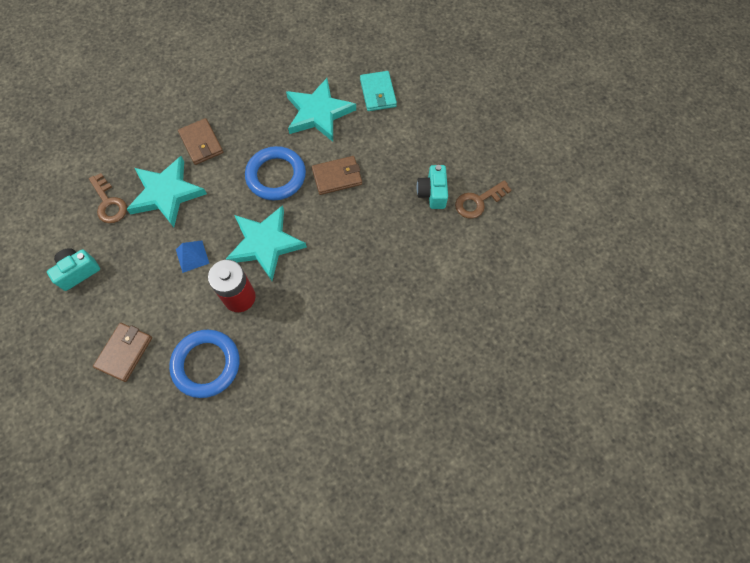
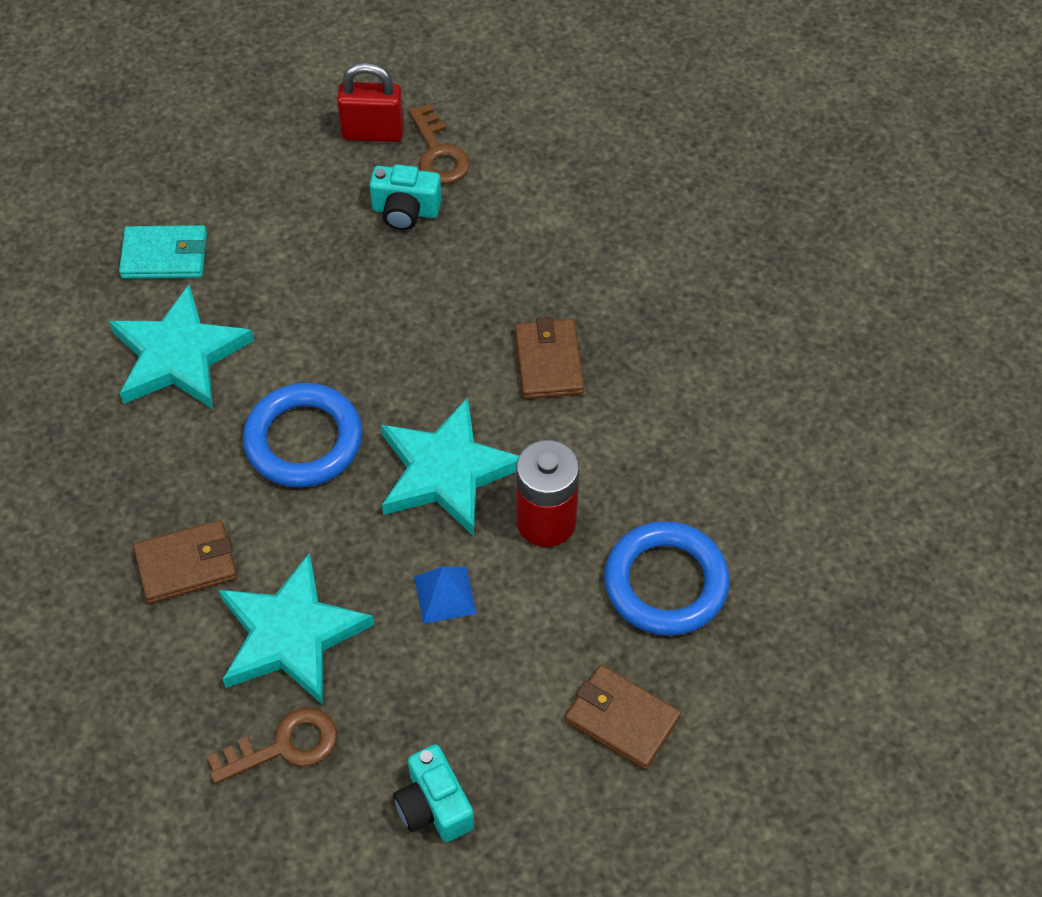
camera: 80 degrees left, 10 degrees down
(337, 177) = (333, 343): brown wallet -> brown wallet (548, 362)
(484, 167) = (373, 132): none -> red padlock

